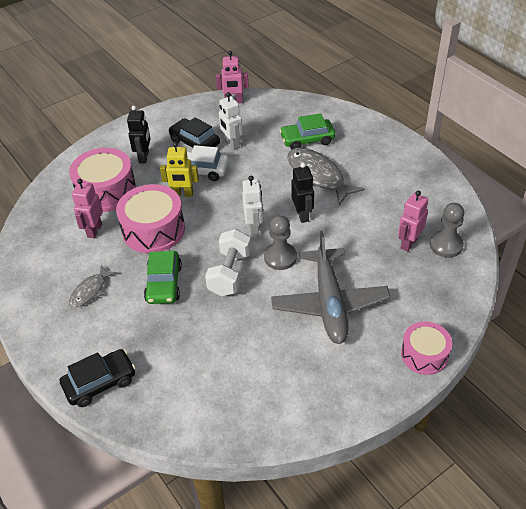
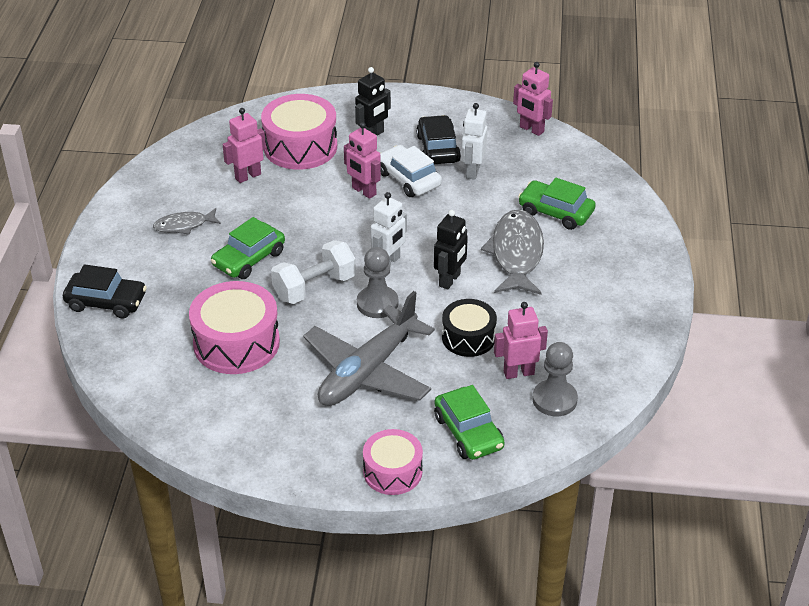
camera: 40 degrees right, 5 degrees down
(153, 230) = (297, 207): pink drum -> pink drum (236, 343)
(183, 194) = (363, 191): yellow robot -> pink robot
(356, 242) = (468, 337): none -> black drum
(430, 298) = (468, 432): none -> green car

